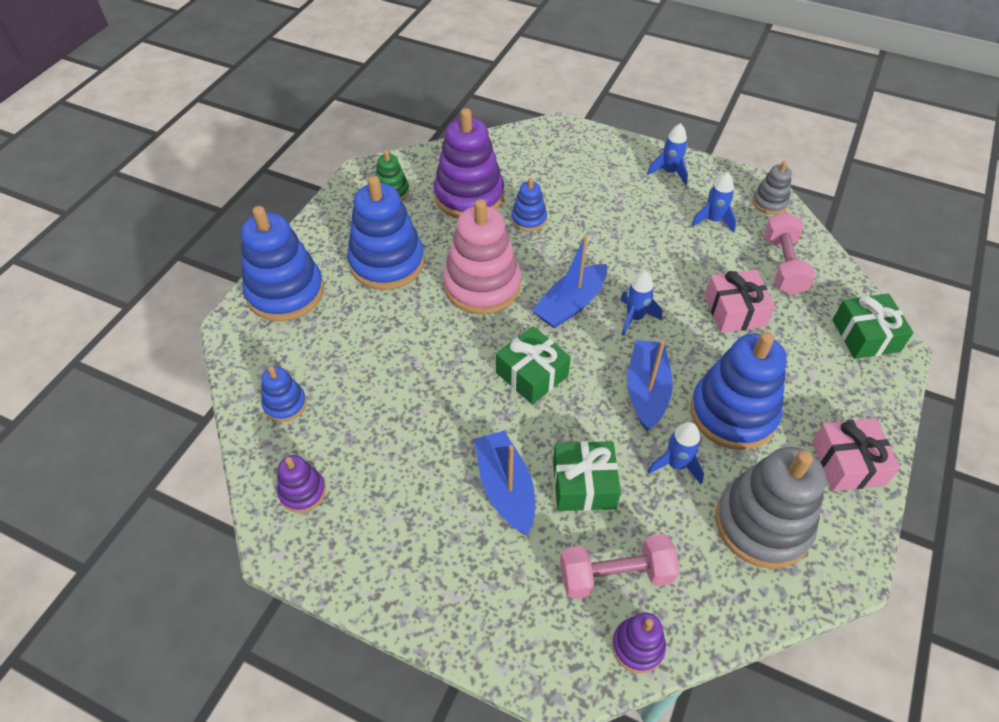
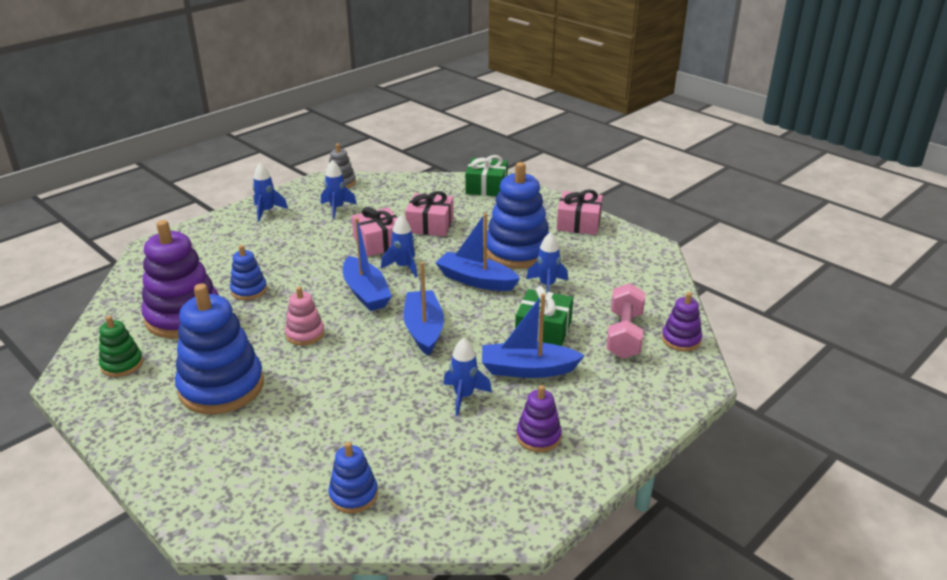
camera: 70 degrees left, 20 degrees down
(285, 292) = (195, 471): blue stacking toy -> none
(302, 492) = (469, 498): purple stacking toy -> purple stacking toy (538, 436)
(439, 443) = (464, 396): none -> blue rocket
(482, 286) = (305, 334): pink stacking toy -> pink stacking toy, size x0.50
(532, 374) = (424, 330): green gift -> blue boat
(669, 280) = (379, 242): none -> pink gift
(762, 524) = (609, 266): grey stacking toy -> none
(783, 265) = (404, 195): pink dumbbell -> none

